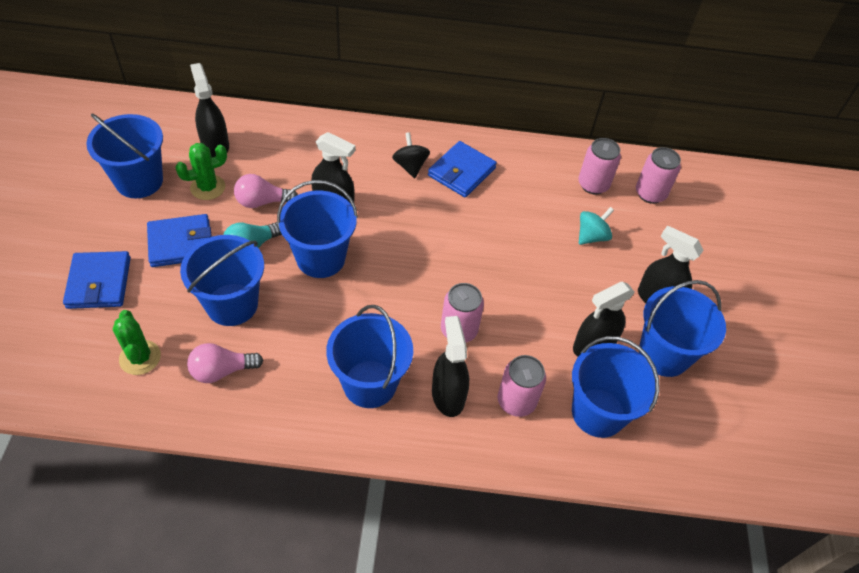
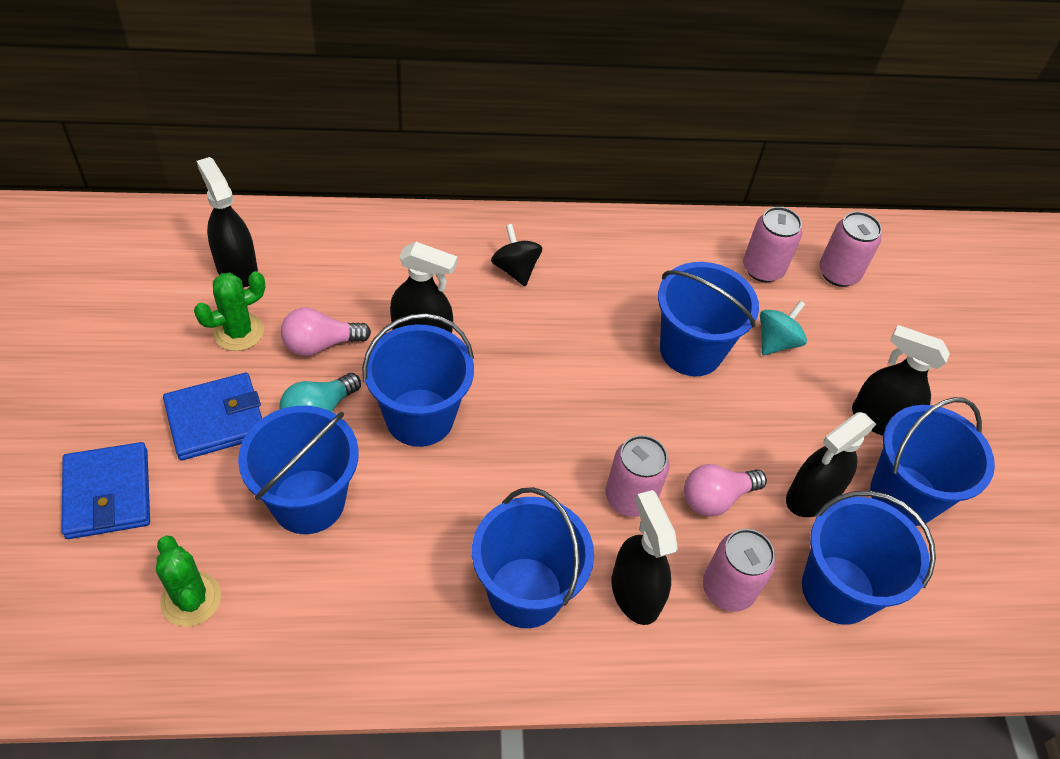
camera: 10 degrees left, 0 degrees up
(139, 181) = (137, 333): blue bucket -> blue bucket (691, 350)
(222, 371) = (313, 602): pink light bulb -> pink light bulb (716, 498)
(461, 172) = (586, 270): blue wallet -> none

